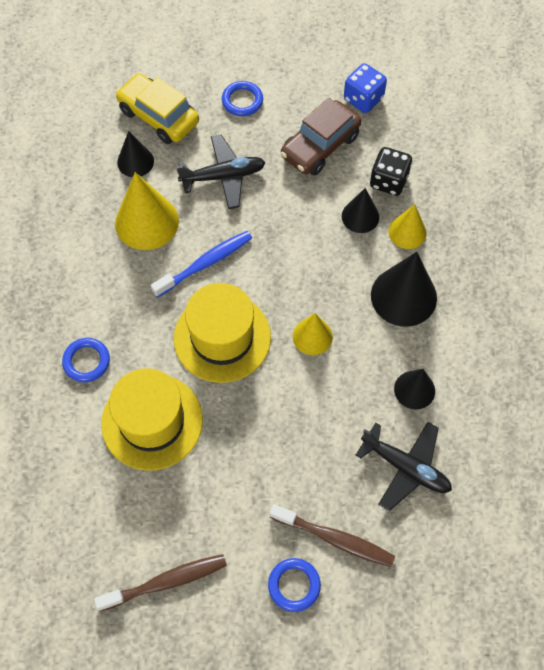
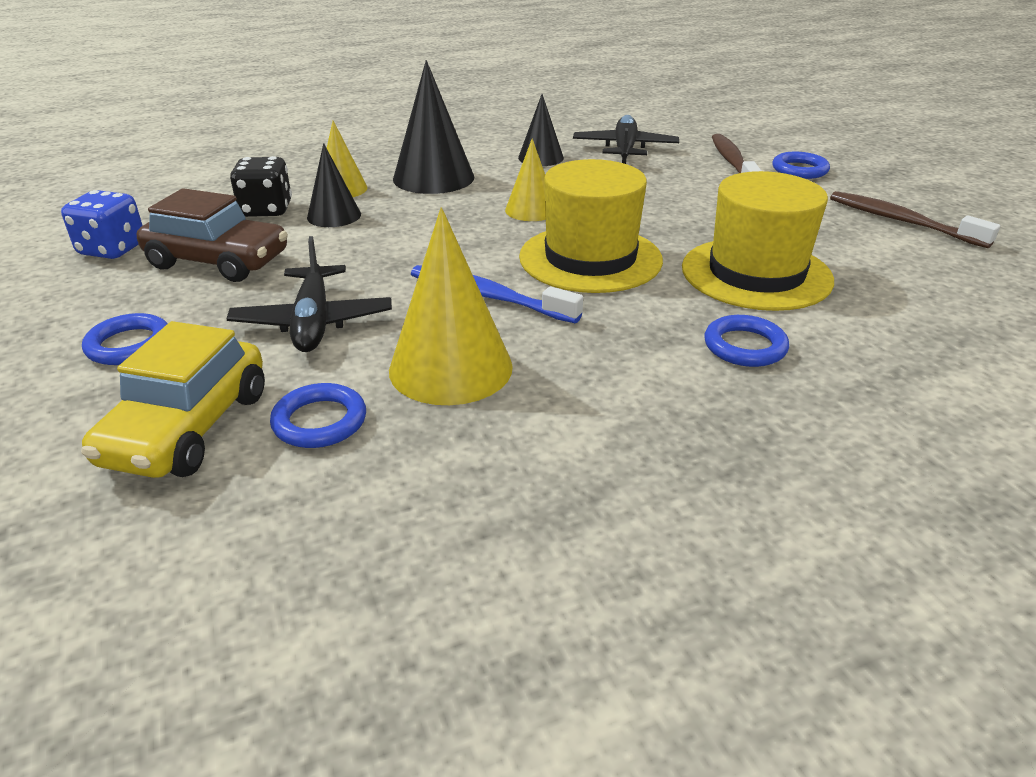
camera: 115 degrees left, 30 degrees down
(135, 161) = (320, 421): black cone -> blue ring
(223, 176) = (313, 322): black plane -> black plane turned 150 degrees counterclockwise

